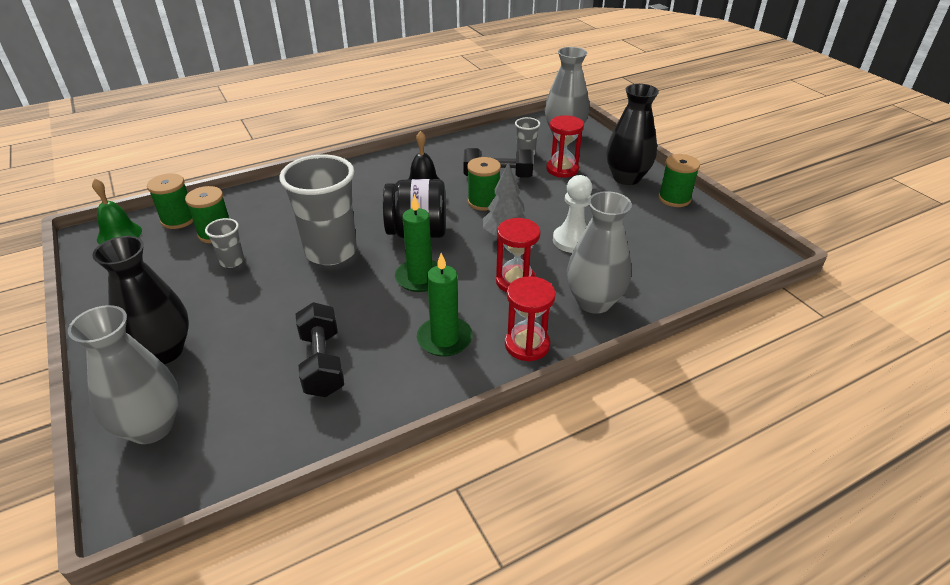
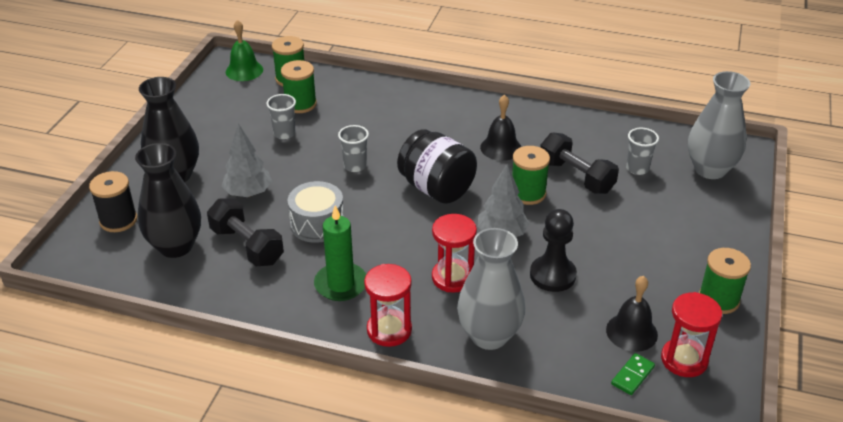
camera: 45 degrees right, 0 degrees up
(151, 427) = (118, 220): grey vase -> black spool
(263, 323) = (248, 193): none -> grey tree
(322, 363) = (247, 246): black dumbbell -> black dumbbell turned 75 degrees counterclockwise
(331, 252) = (355, 166): grey cup -> grey cup, size x0.45
(361, 309) = (317, 224): none -> grey drum
(420, 278) = (387, 227): green candle -> none
(562, 169) = (649, 204): red hourglass -> red hourglass (684, 360)
(573, 240) = (552, 275): white pawn -> black pawn
(626, 178) = (702, 250): black vase -> black vase (175, 246)
(663, 244) = (631, 332): none -> black bell
(701, 267) = (632, 375): none -> green domino

